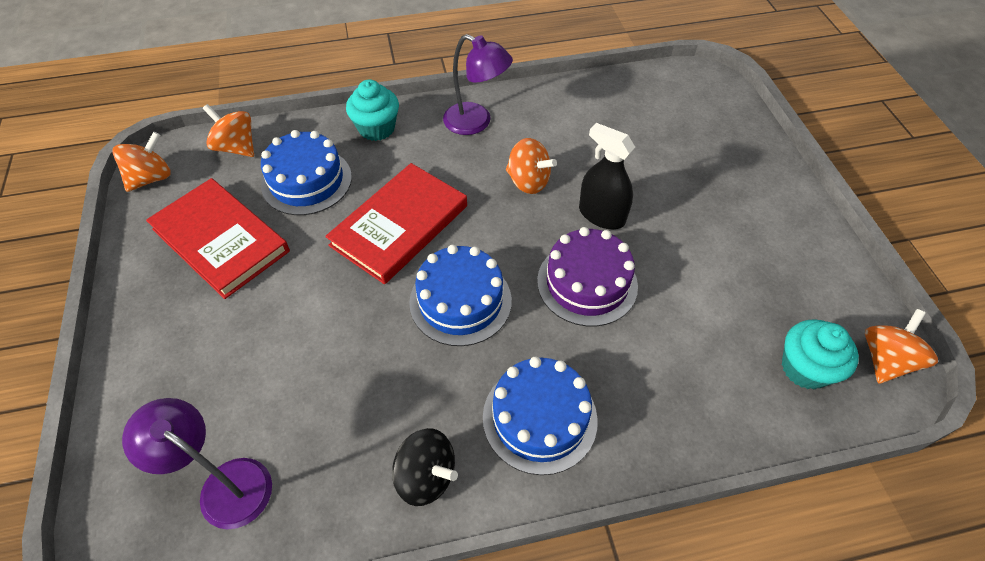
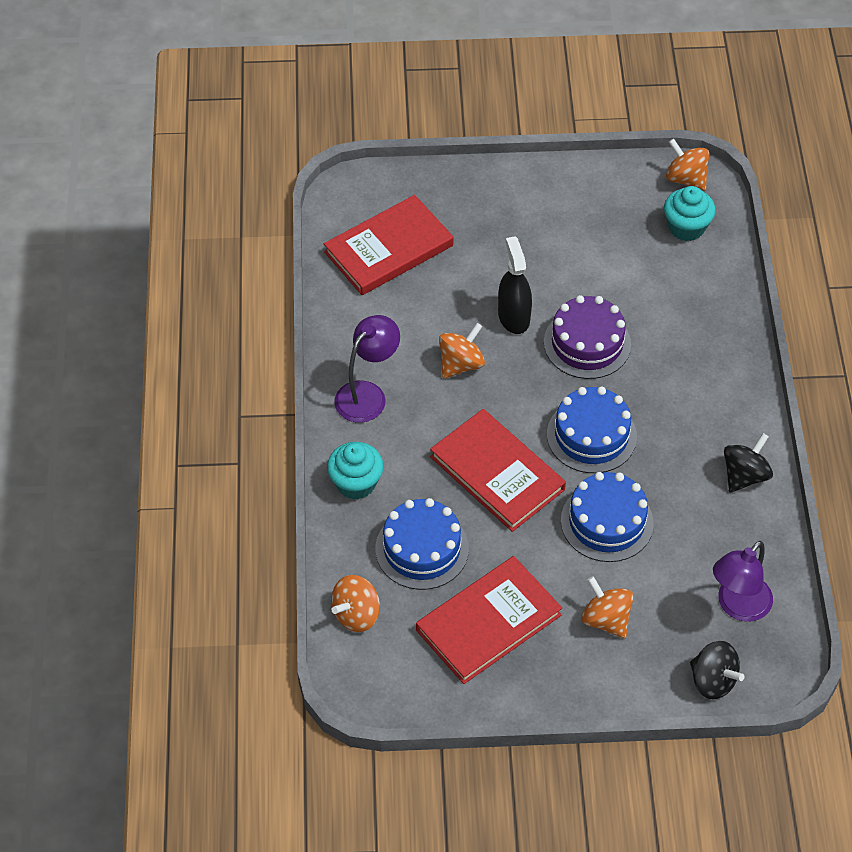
camera: 80 degrees left, 0 degrees up
(120, 463) = (713, 681): none -> black spinning top
(151, 178) = (387, 693): orange spinning top -> orange spinning top (606, 619)
(539, 418) = (707, 398): blue cake -> blue cake (607, 522)
(601, 215) = (513, 317): black spray bottle -> black spray bottle turned 120 degrees clockwise
(649, 114) = (389, 249): none -> red book

